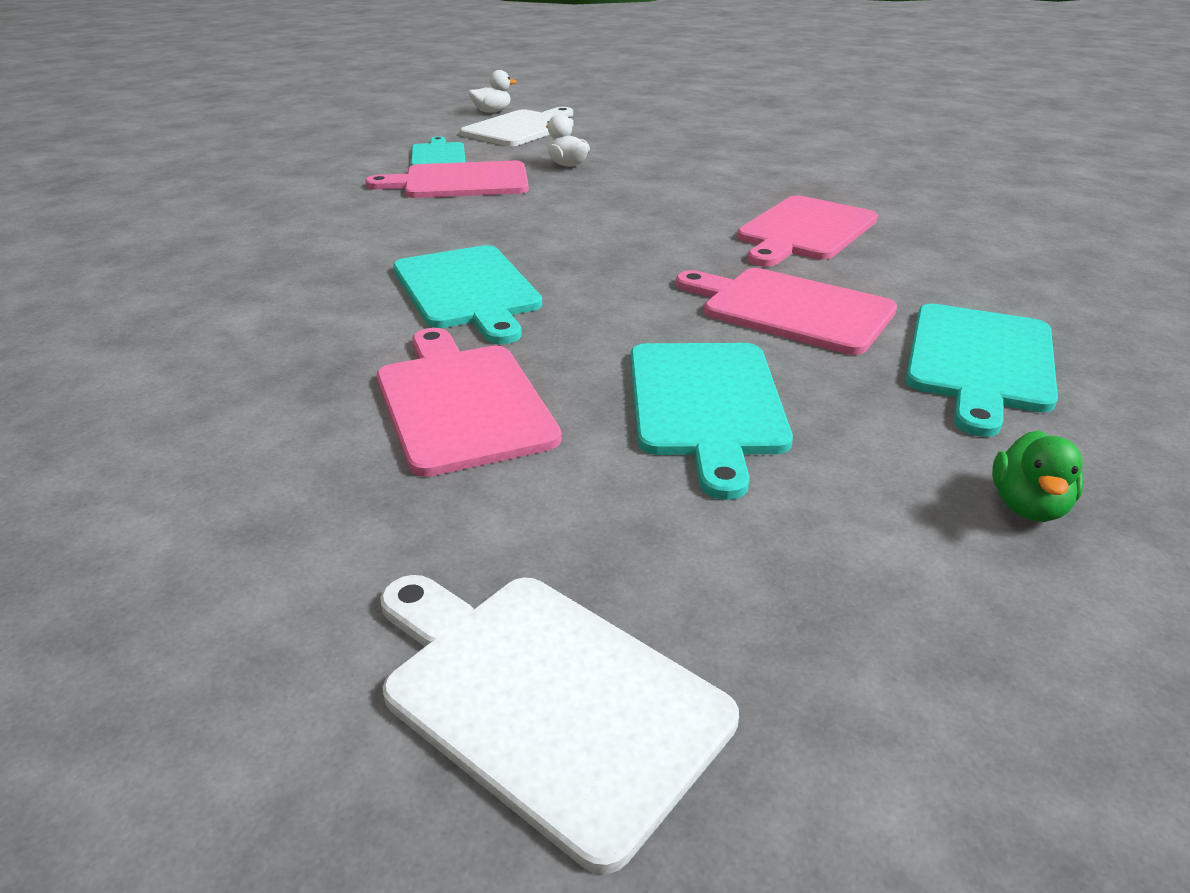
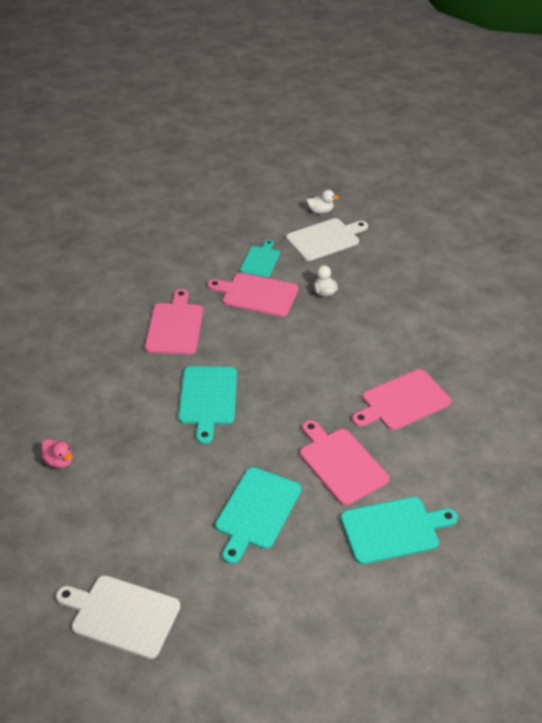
camera: 25 degrees right, 10 degrees up
(175, 444) = (59, 461): none -> pink duck
(461, 403) = (166, 475): pink cutting board -> pink cutting board (175, 326)
(545, 698) = (121, 615): white cutting board -> white cutting board turned 45 degrees counterclockwise
(980, 361) = (393, 529): turquoise cutting board -> turquoise cutting board turned 150 degrees counterclockwise
(1027, 506) = (331, 610): green duck -> none

